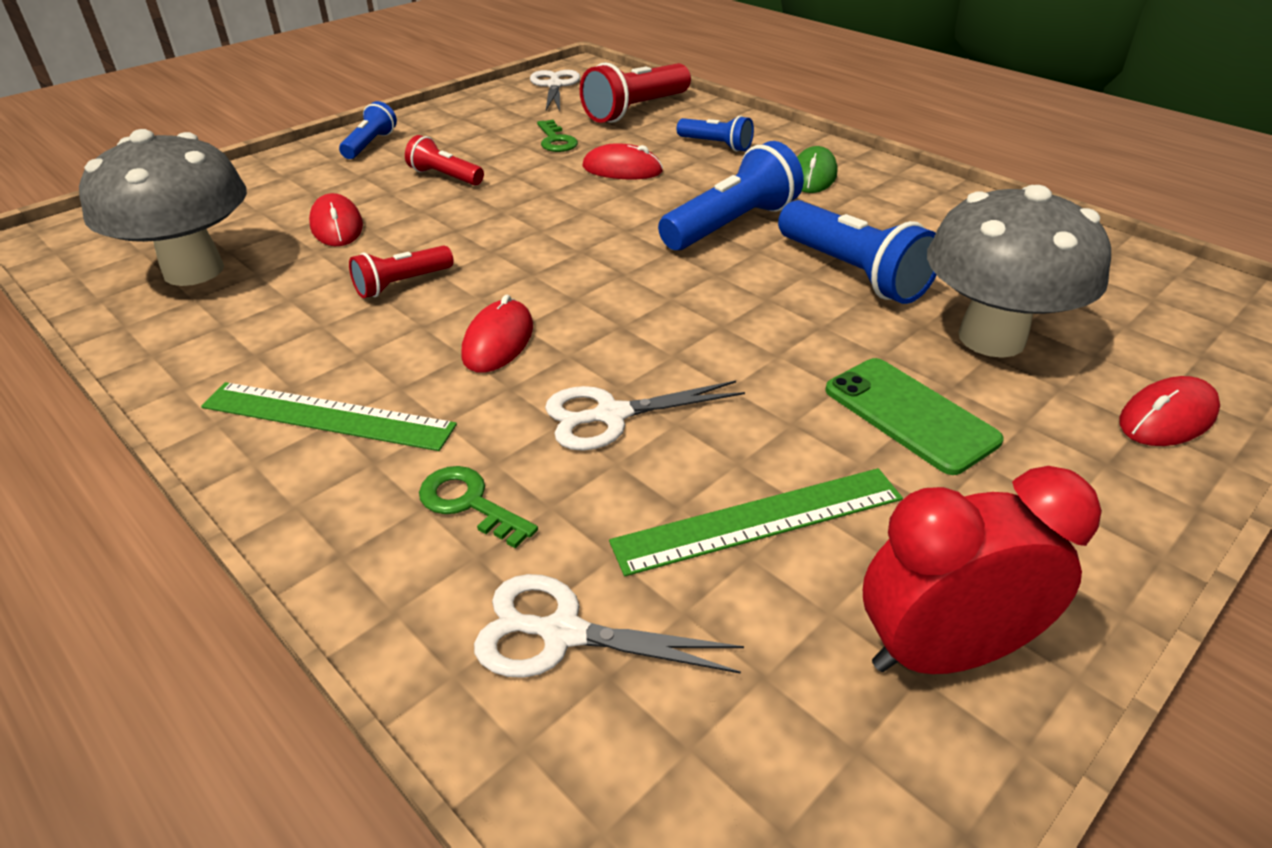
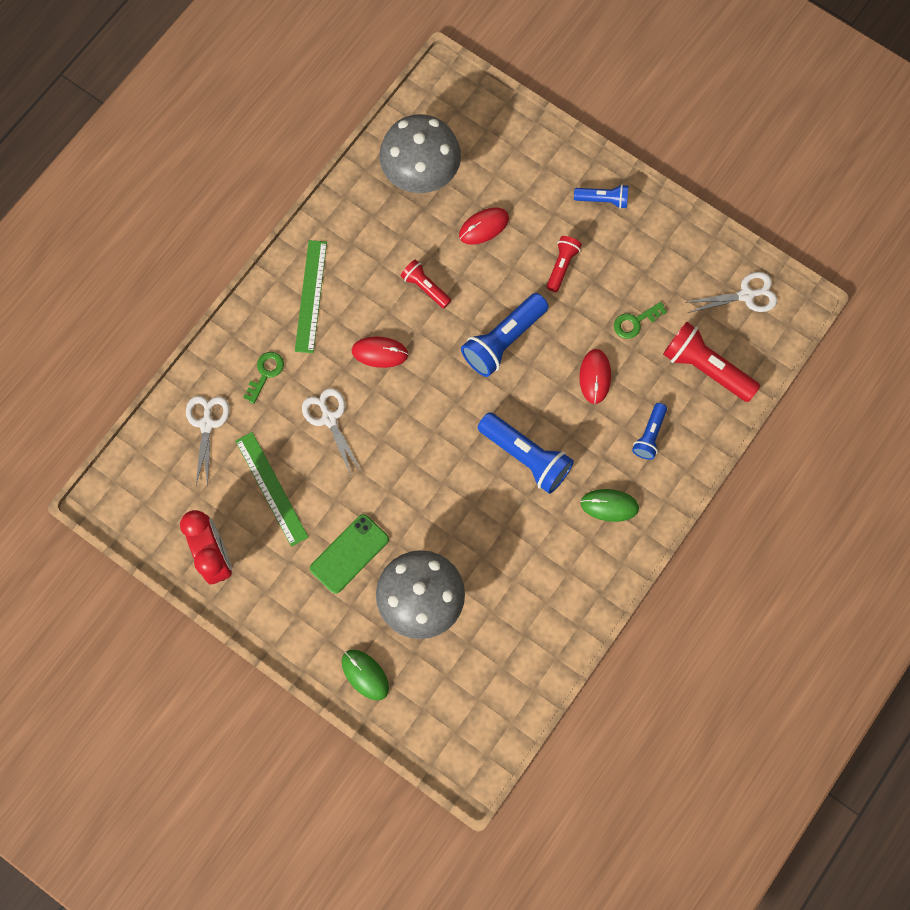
camera: 80 degrees right, 35 degrees up
(852, 273) = (478, 530): blue flashlight -> blue flashlight (503, 340)
(1167, 417) = (365, 675): red mouse -> green mouse

